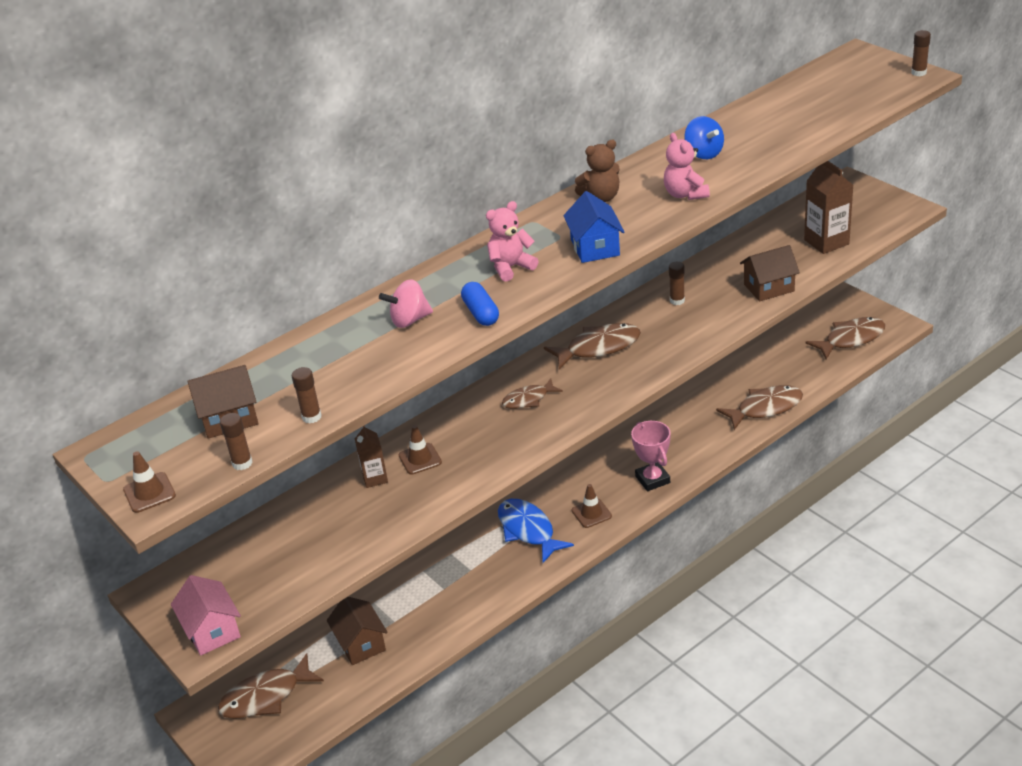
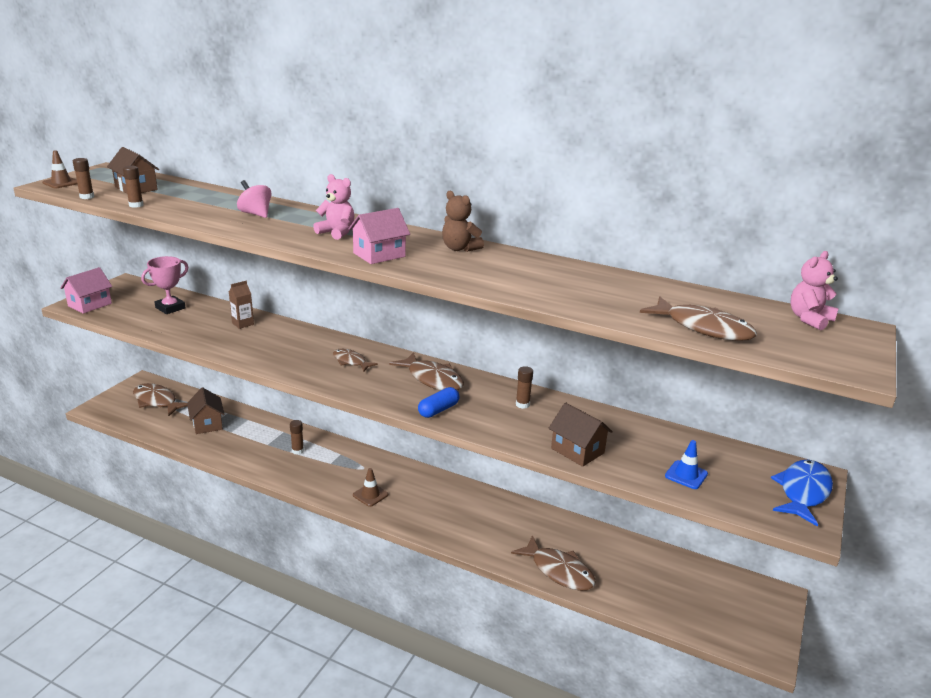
camera: 60 degrees right, 10 degrees down
(361, 644) = (207, 424): brown house -> brown house turned 60 degrees counterclockwise
(420, 459) = (267, 334): brown traffic cone -> none
(481, 313) = (270, 231): blue capsule -> blue capsule (438, 410)
(528, 530) = (340, 468): blue fish -> blue fish (803, 492)
(595, 247) = (379, 255): blue house -> pink house
(652, 479) = (425, 519): pink trophy -> pink trophy (170, 308)
(685, 194) = (487, 277): pink teddy bear -> pink teddy bear (809, 319)
(704, 153) = (566, 277): blue spinning top -> none
(826, 242) = (686, 475): brown carton -> blue traffic cone
(851, 339) = (711, 615): brown fish -> brown fish (703, 328)
(918, 73) = (861, 367): brown glue stick -> brown glue stick (297, 451)

